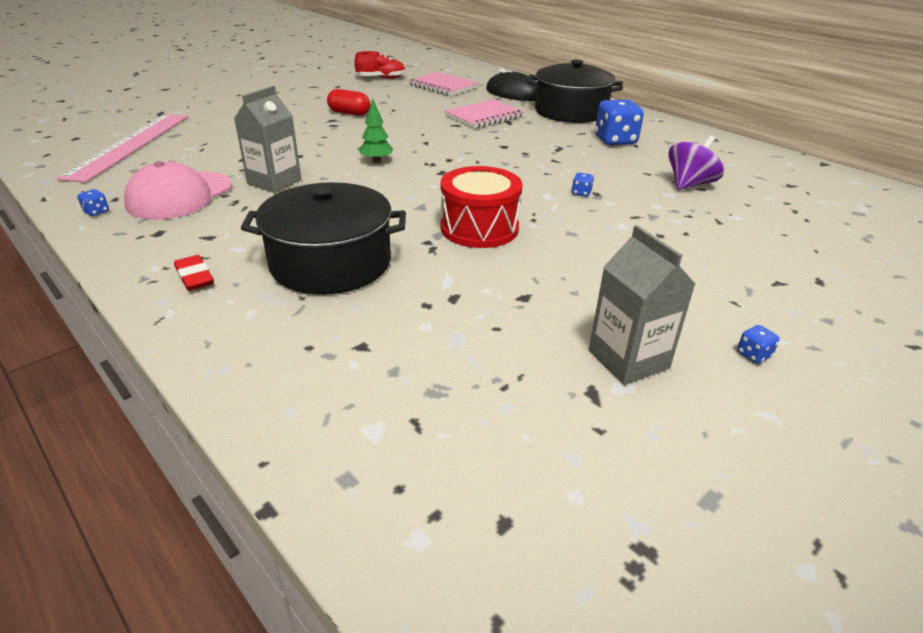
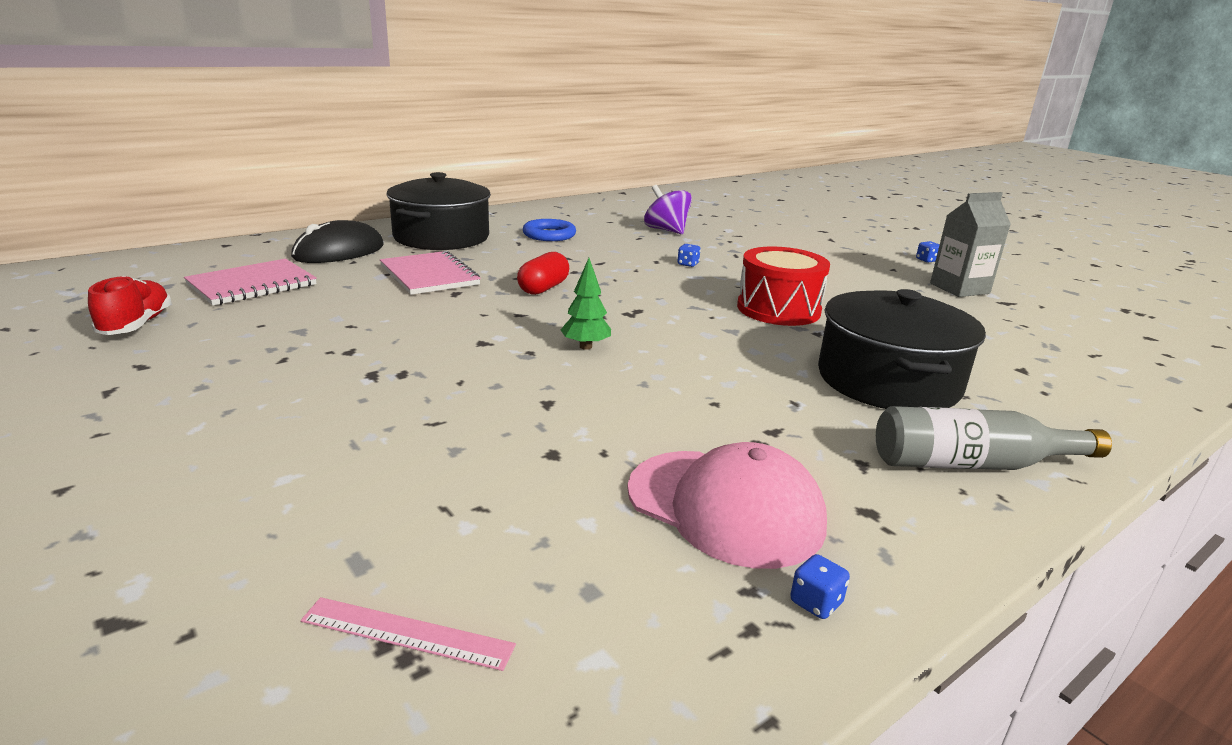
camera: 85 degrees left, 10 degrees down
(130, 145) = (407, 633): pink ruler -> pink ruler, size x0.42
(194, 277) = (972, 464): red eraser -> grey bottle
(274, 182) = (661, 420): grey carton -> none
(349, 113) = (344, 359): red capsule -> red capsule (543, 288)
(615, 141) = (549, 235): blue dice -> blue ring

